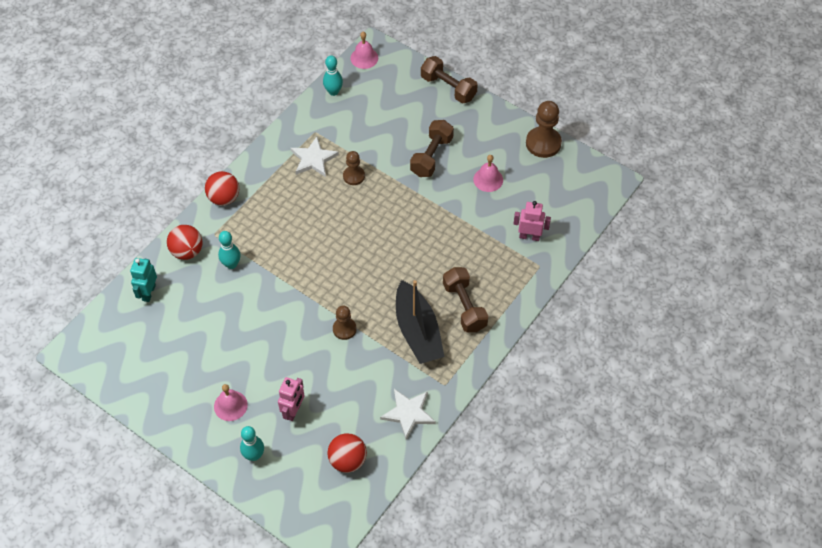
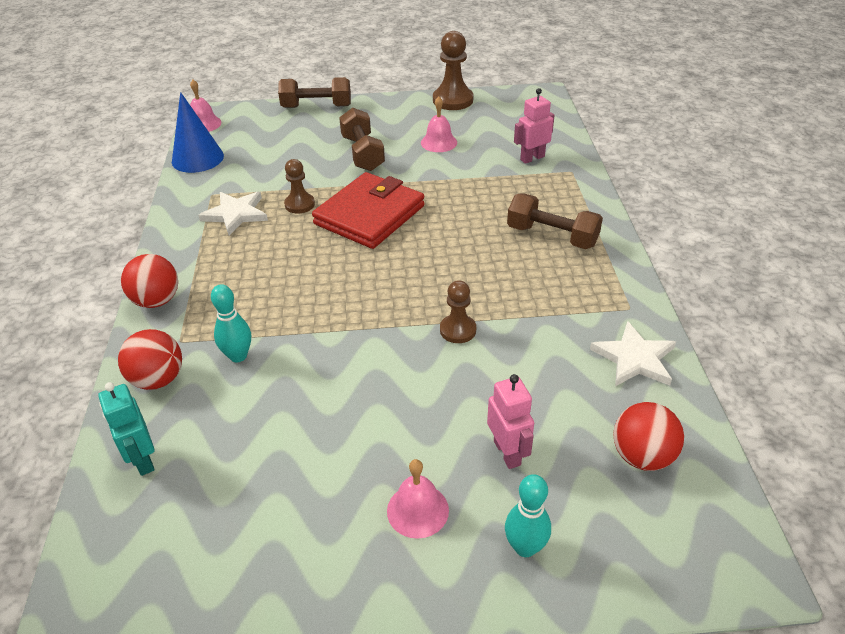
camera: 40 degrees left, 15 degrees down
(333, 92) = (197, 158): turquoise bowling pin -> blue cone
(383, 214) = (370, 215): none -> red wallet
(417, 331) = (537, 282): black boat -> none

